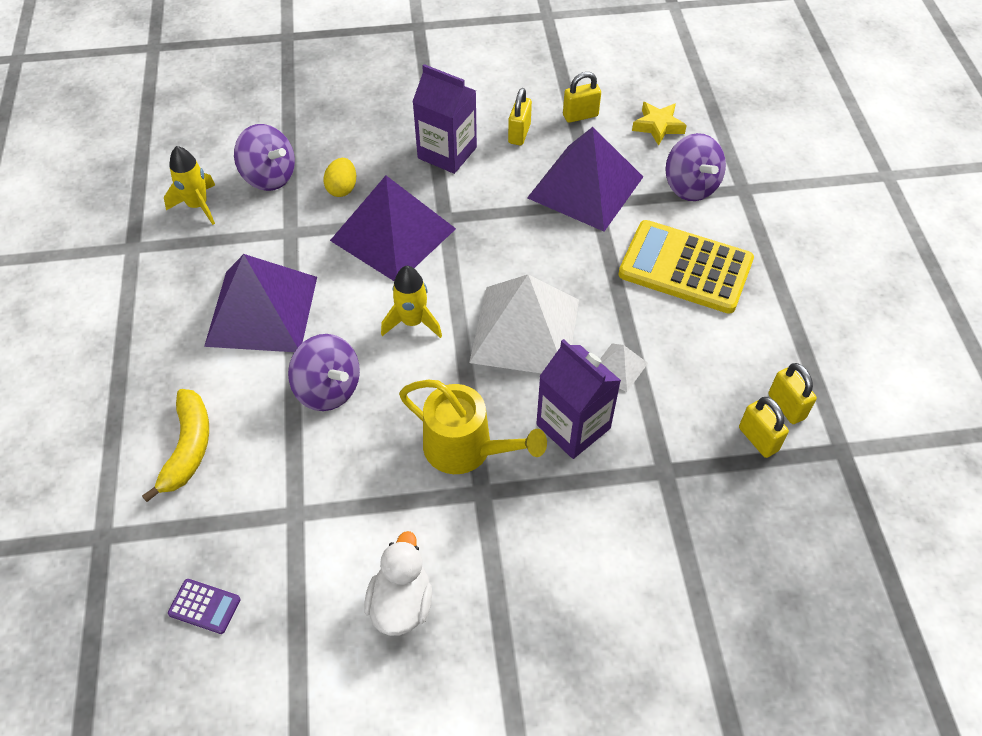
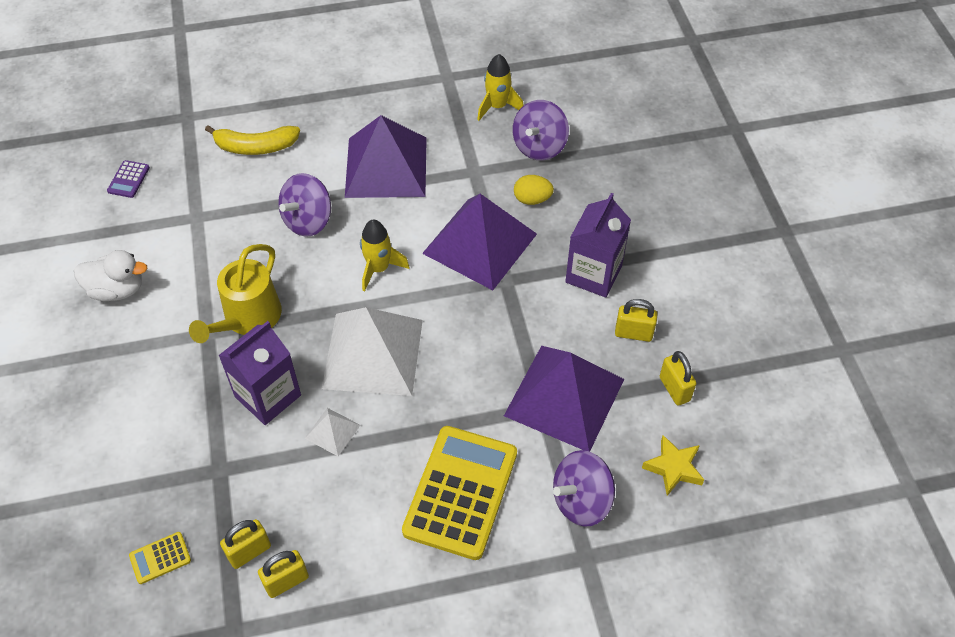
camera: 85 degrees right, 0 degrees up
(772, 523) = (160, 558): none -> yellow calculator

